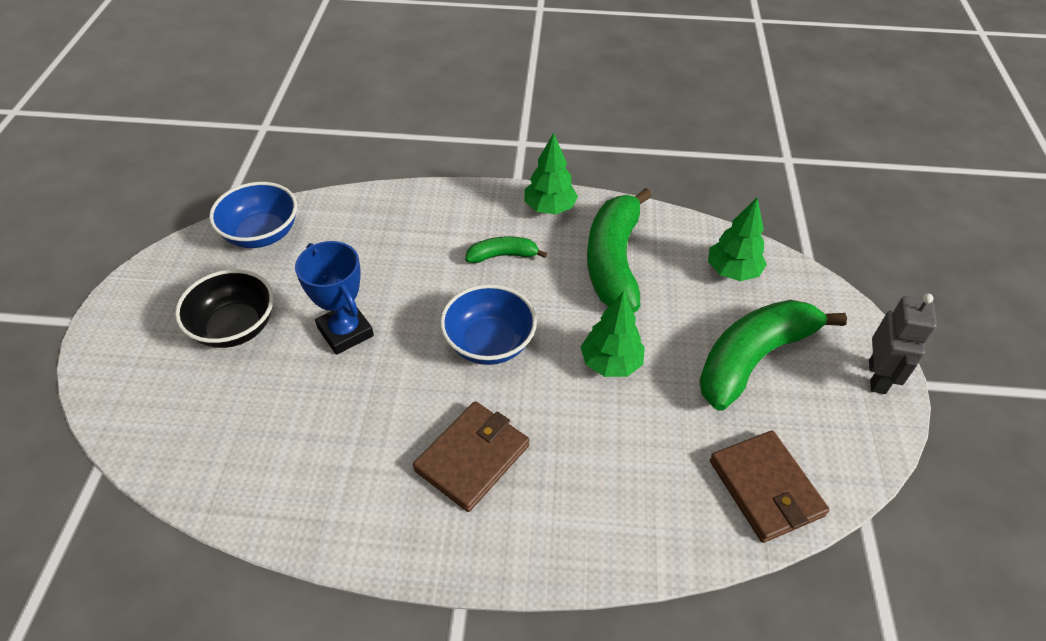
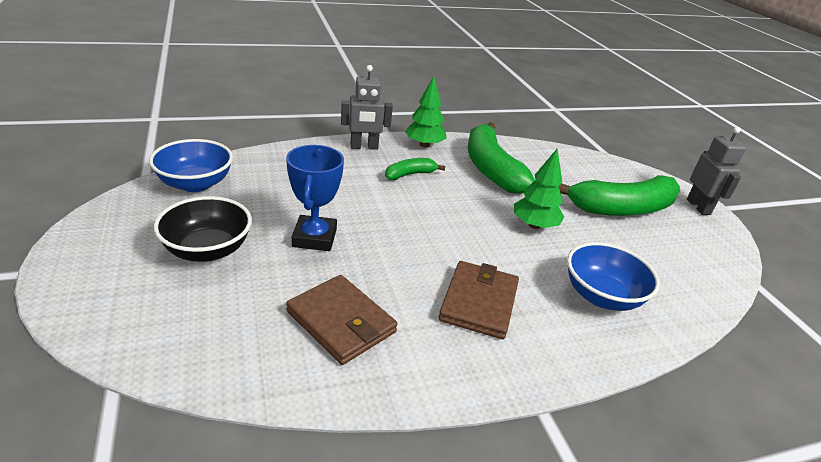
camera: 25 degrees left, 15 degrees down
(345, 332) = (314, 238): blue trophy -> blue trophy turned 60 degrees clockwise
(472, 202) = (364, 147): none -> grey robot
(489, 343) = (438, 227): blue bowl -> blue bowl (601, 296)
(732, 272) = (571, 165): green tree -> none
(753, 358) = (621, 208): green banana -> green banana turned 135 degrees counterclockwise
(765, 488) = (690, 278): brown wallet -> brown wallet (341, 322)

